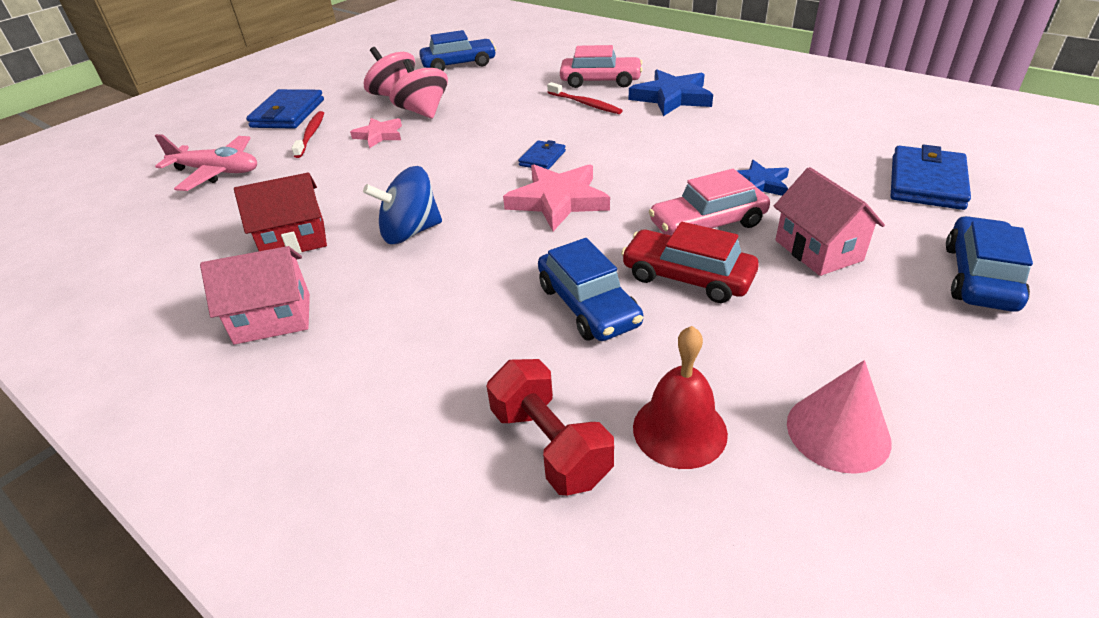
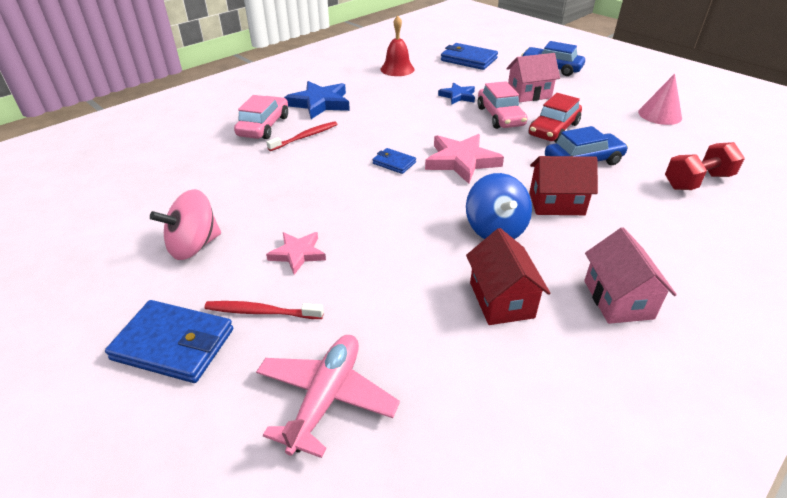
camera: 85 degrees left, 0 degrees up
(423, 112) = (257, 224): pink spinning top -> none
(459, 64) = (141, 198): blue car -> none
(466, 277) = (556, 203): none -> red house
(679, 430) = (672, 147): red bell -> red bell (397, 69)

